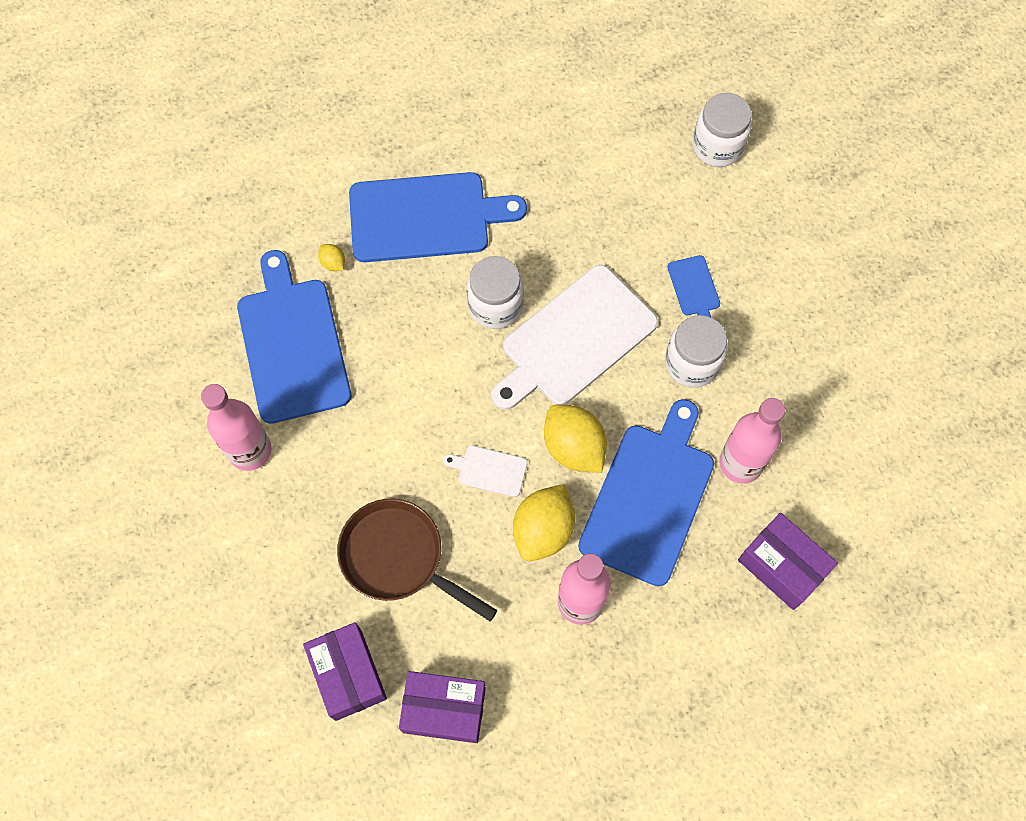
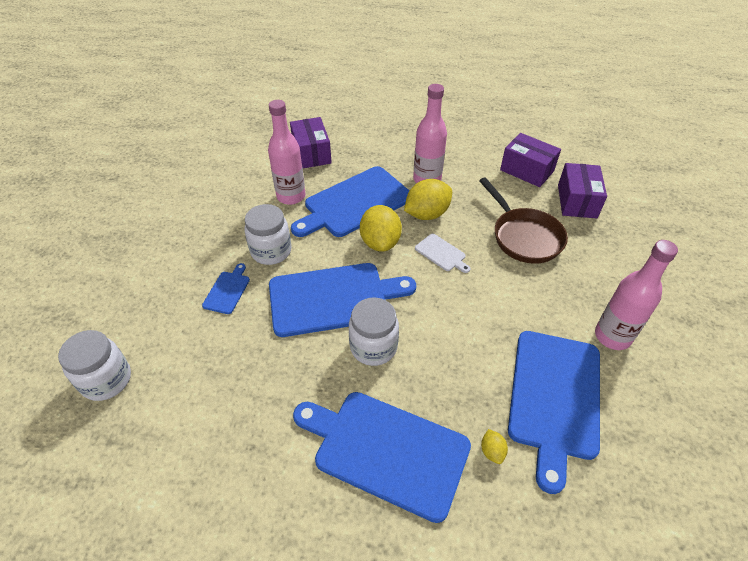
camera: 150 degrees left, 20 degrees down
(574, 339) = (333, 298): white cutting board -> blue cutting board

